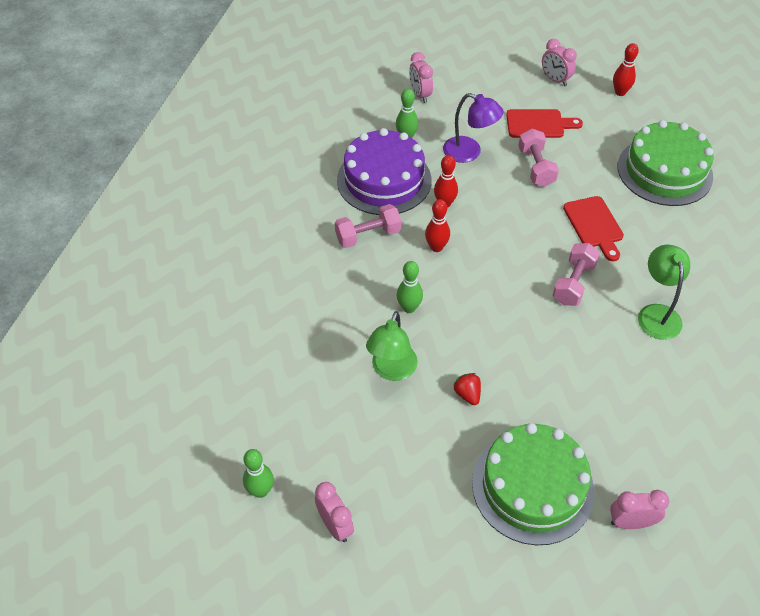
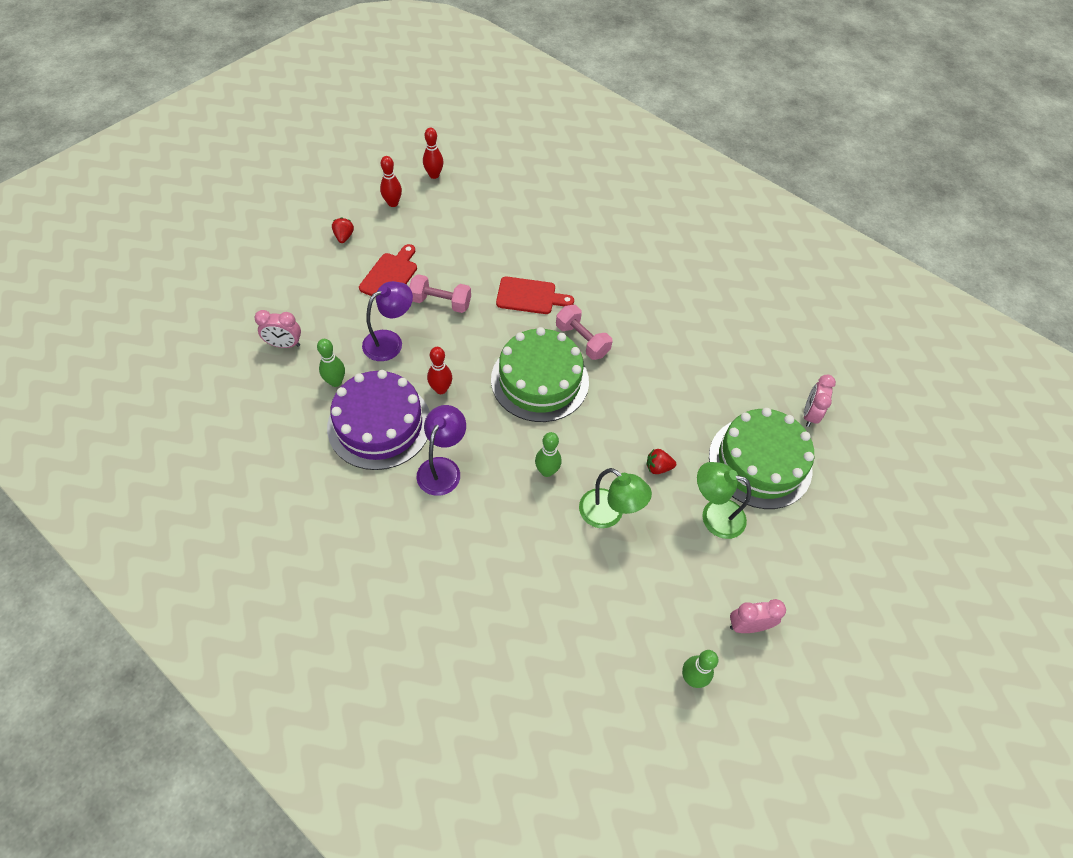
camera: 70 degrees left, 5 degrees up
(368, 235) = (442, 468): pink dumbbell -> purple lamp
(436, 247) = (489, 419): red bowling pin -> red bowling pin (434, 175)
(555, 80) = (344, 237): pink clock -> red strawberry
(657, 313) = (638, 304): green lamp -> green lamp (714, 515)
(664, 171) = (500, 223): green cake -> green cake (540, 380)

